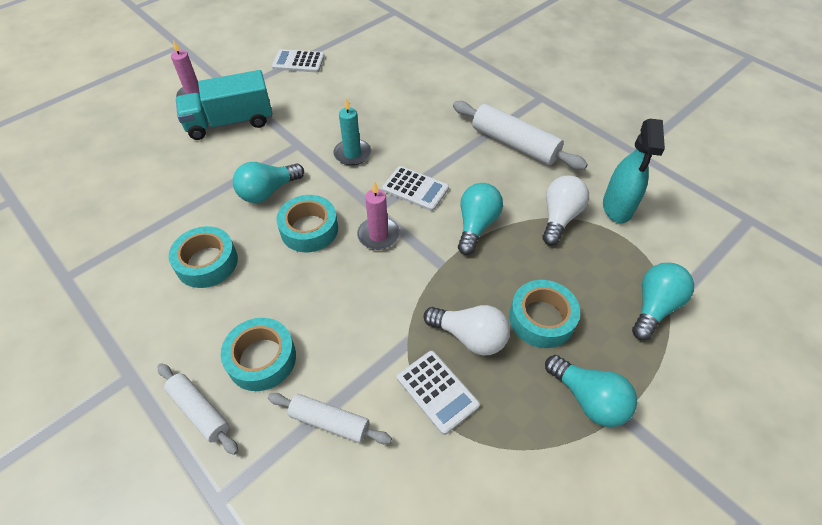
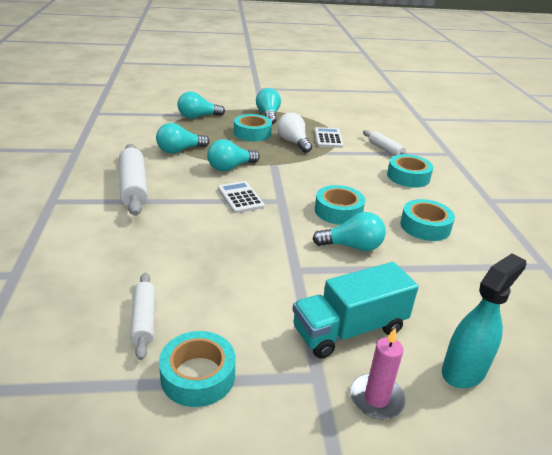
camera: 145 degrees left, 20 degrees down
(199, 411) = (450, 175): white rolling pin -> white rolling pin (144, 320)
(230, 122) = (349, 330): turquoise truck -> turquoise truck turned 135 degrees clockwise
(298, 62) = (198, 375): white calculator -> turquoise tape
(352, 154) = (257, 239): turquoise candle -> none
(378, 235) = (295, 189): pink candle -> none
(559, 217) = (180, 150): white light bulb -> turquoise light bulb
(617, 207) = (142, 140): turquoise spray bottle -> turquoise spray bottle (464, 370)

